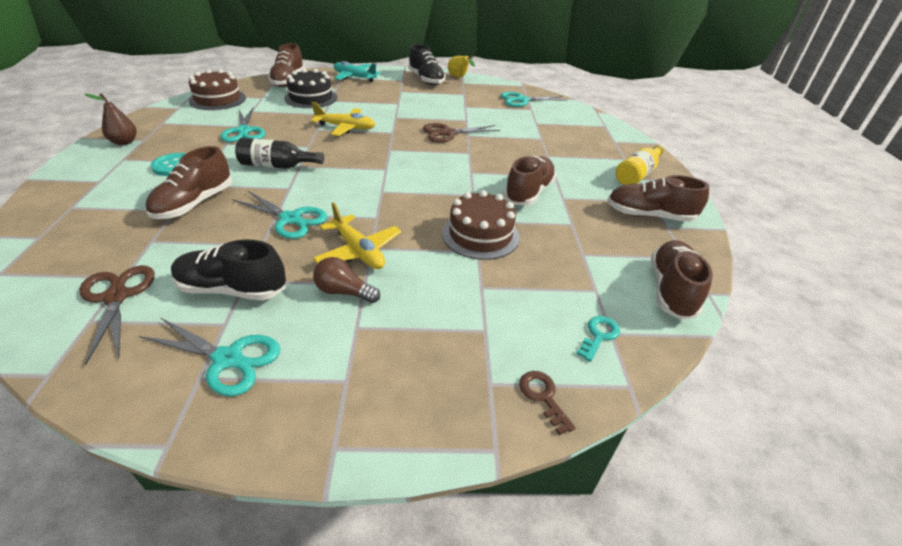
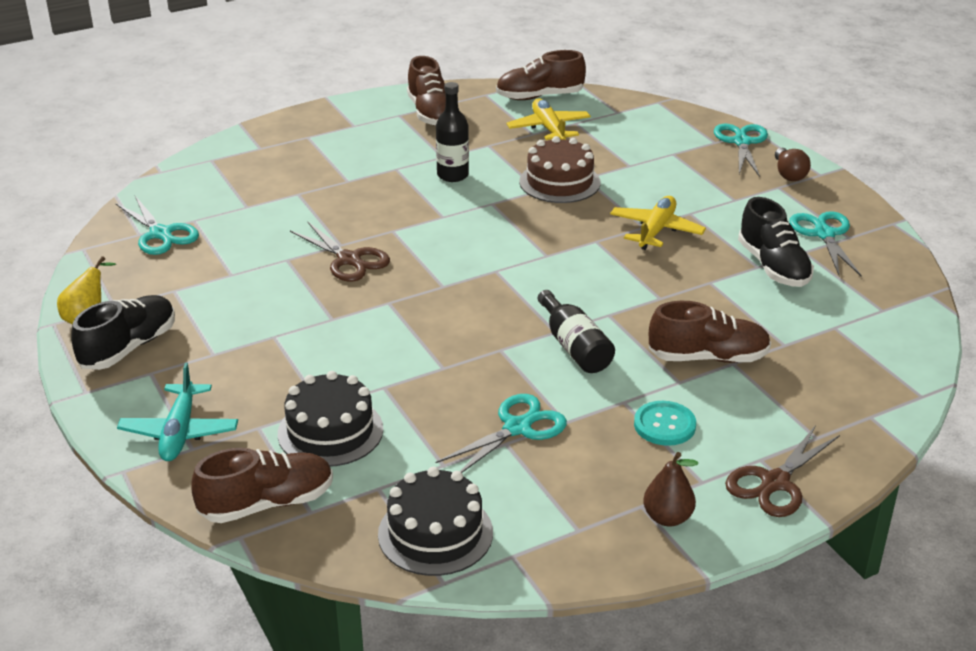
camera: 115 degrees left, 5 degrees down
(116, 297) = (852, 314): brown scissors -> brown scissors (775, 482)
(217, 99) = (435, 533): brown cake -> black cake
(290, 219) = (657, 285): turquoise scissors -> turquoise scissors (741, 142)
(344, 292) = (710, 218): brown light bulb -> brown light bulb (789, 174)
(345, 128) = (413, 345): yellow plane -> yellow plane (549, 129)
(528, 193) = (452, 175): brown shoe -> black bottle
(543, 397) = (702, 125): brown key -> none
(599, 335) = (625, 115): turquoise key -> none
(637, 175) = (345, 126): yellow bottle -> none

